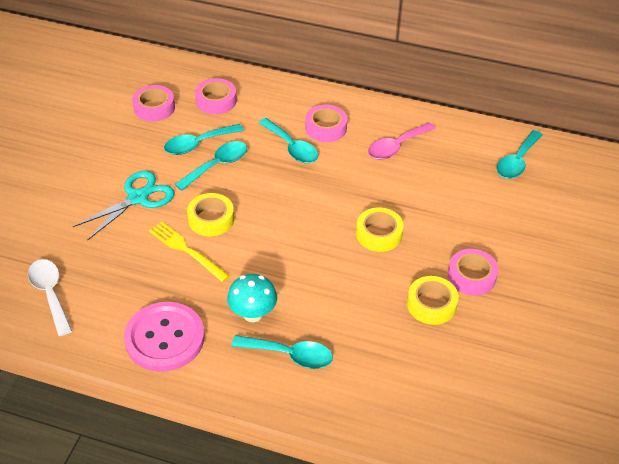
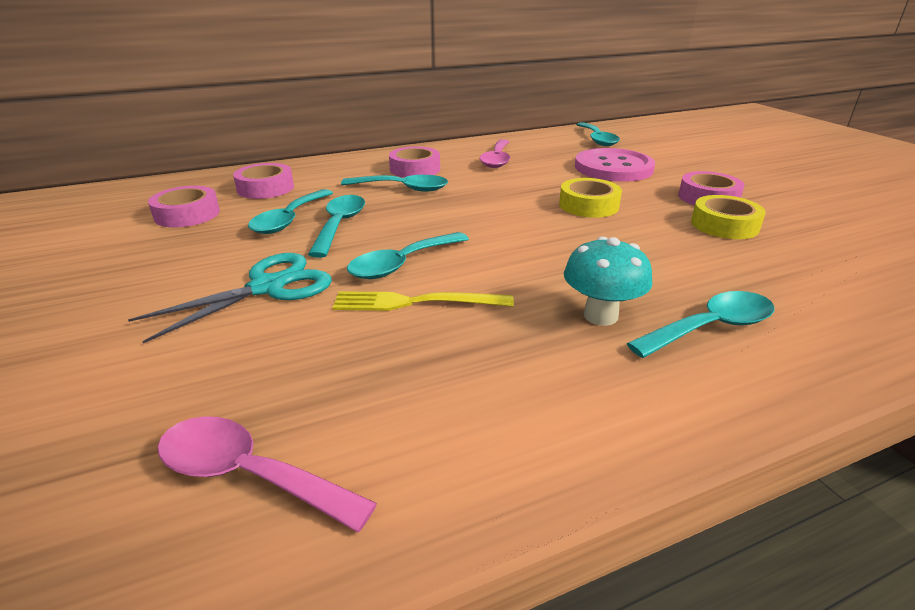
camera: 40 degrees left, 15 degrees down
(50, 294) = (248, 474): white spoon -> pink spoon
(138, 198) = (268, 287): turquoise scissors -> turquoise scissors turned 45 degrees clockwise
(164, 338) = (544, 408): pink button -> pink button (613, 168)
(211, 219) = (402, 264): yellow tape -> turquoise spoon

